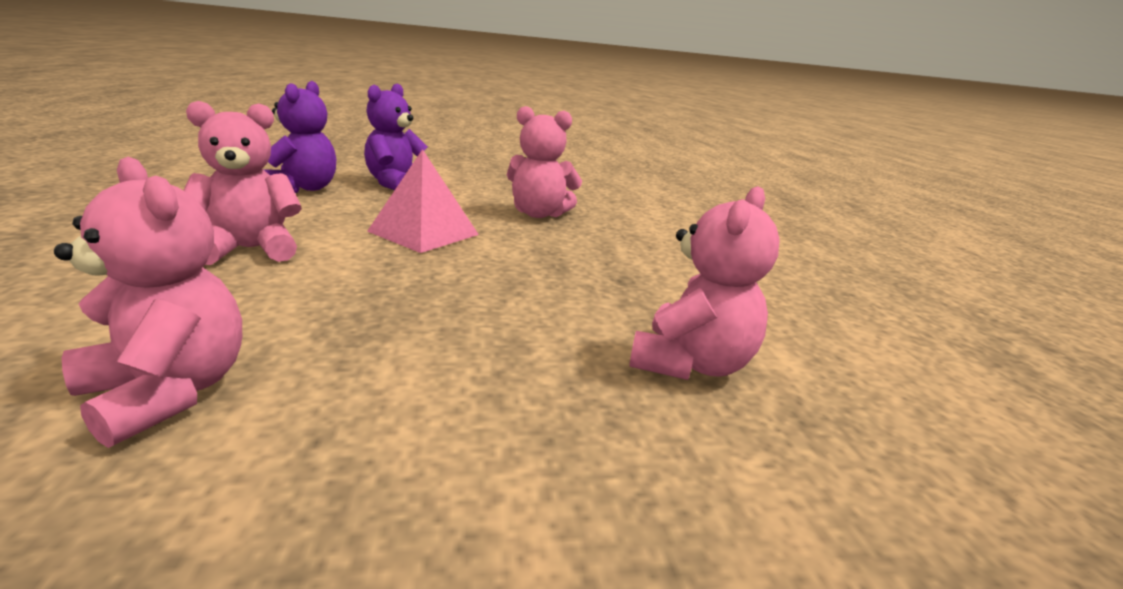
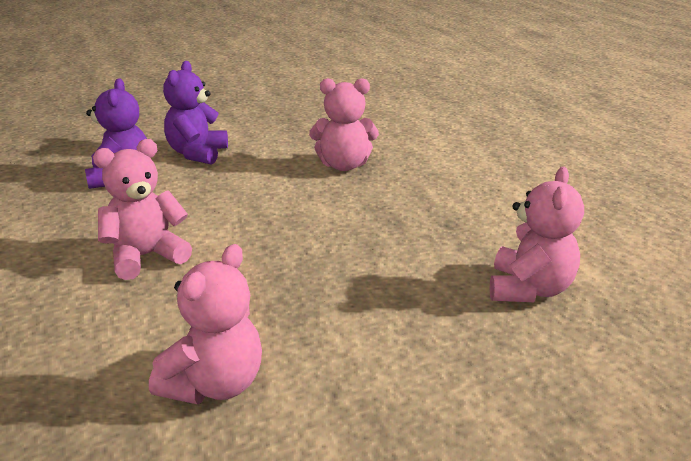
camera: 10 degrees left, 5 degrees up
(168, 393) = (214, 384): pink teddy bear -> pink teddy bear turned 90 degrees clockwise
(423, 233) = (266, 208): pink pyramid -> none

